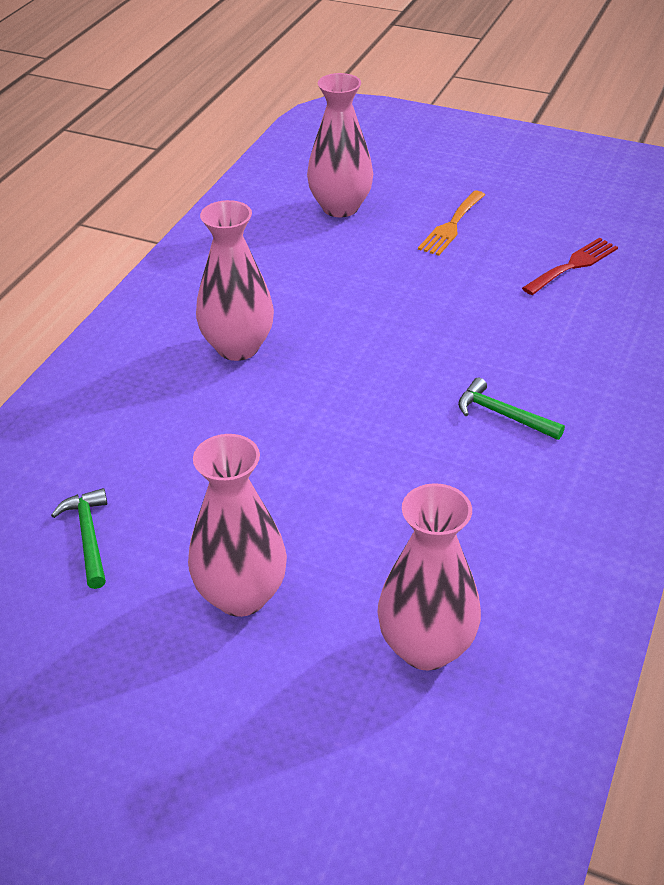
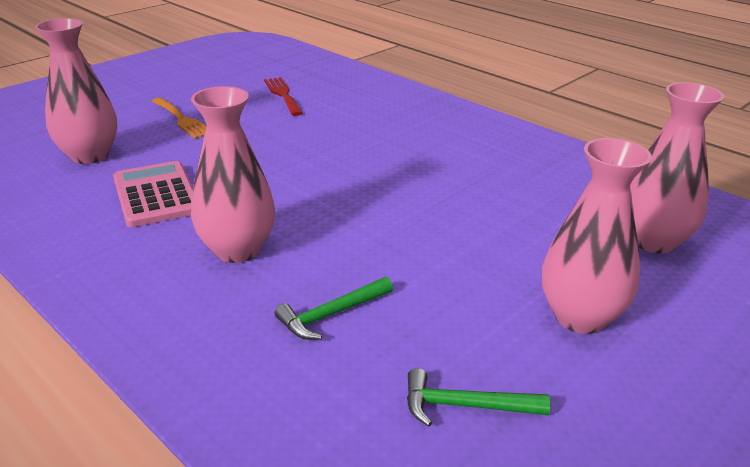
camera: 70 degrees left, 10 degrees down
(297, 270) = (156, 195): none -> pink calculator
(503, 415) = (424, 156): green hammer -> green hammer (331, 314)

